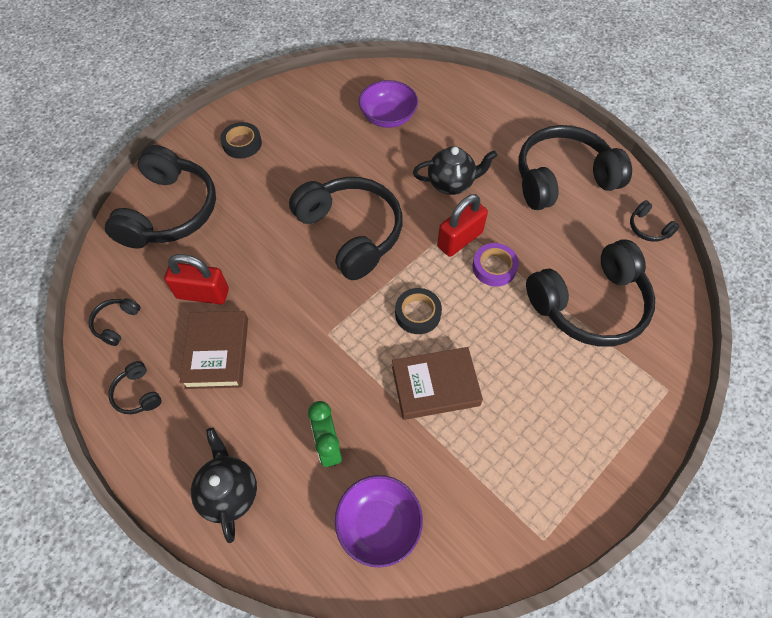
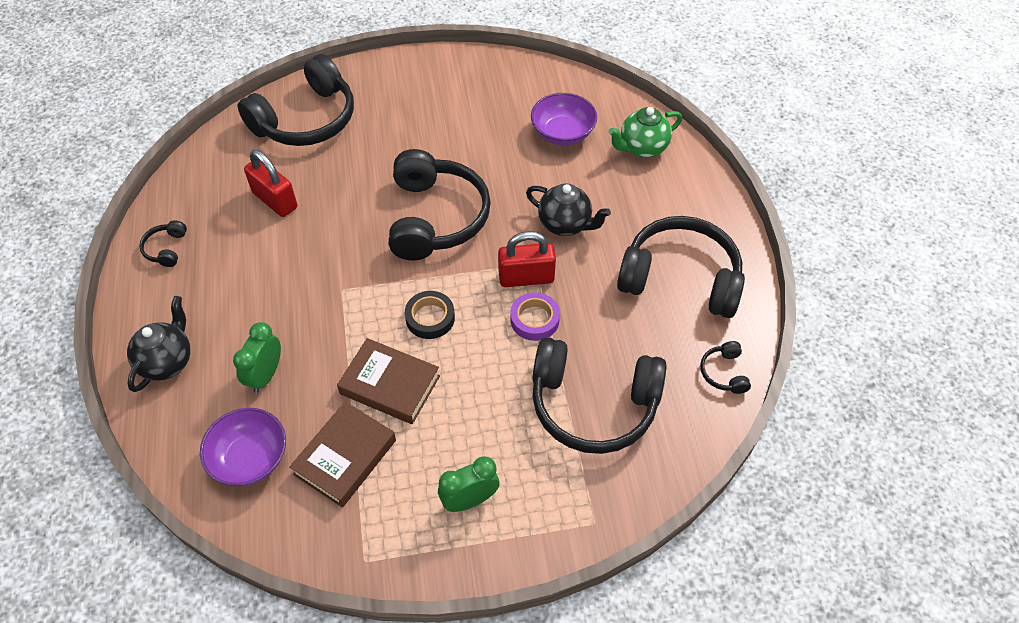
camera: 35 degrees right, 5 degrees down
(116, 323) = (195, 187): black headphones -> none
(217, 352) = (247, 253): brown book -> brown book (345, 457)
(242, 143) = (412, 92): black tape -> none
(454, 100) = (642, 148): none -> green teapot
(573, 434) = (469, 500): none -> green clock

